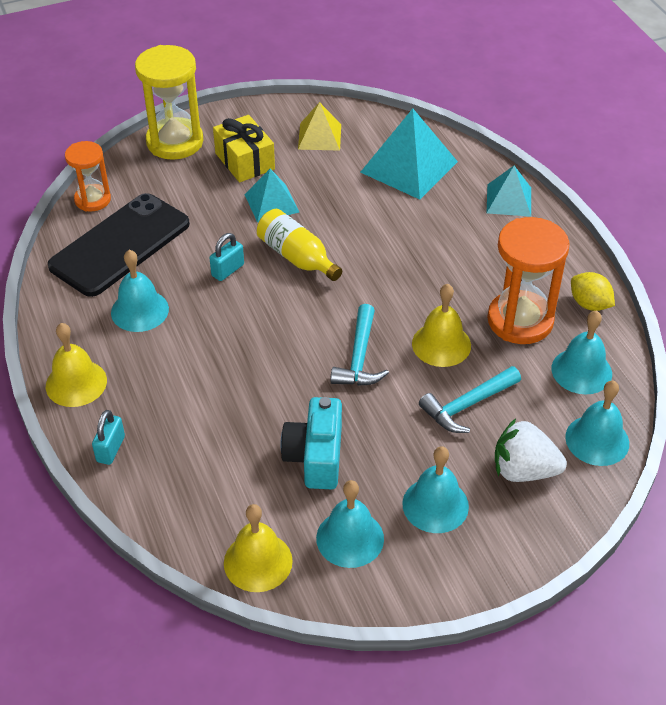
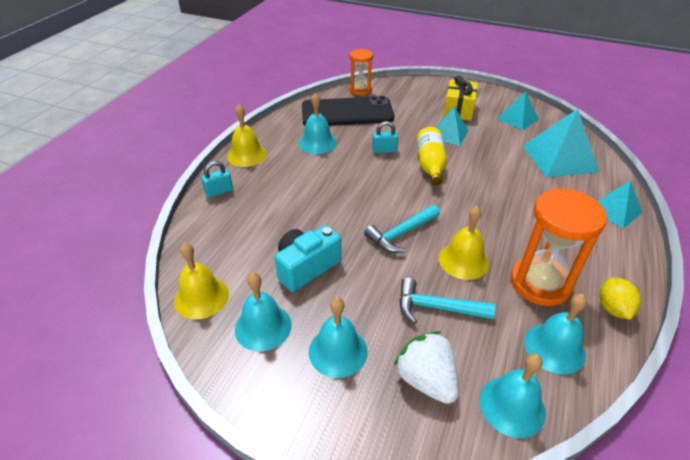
camera: 45 degrees right, 5 degrees down
(175, 142) = (432, 86): yellow hourglass -> none
(319, 136) = (517, 119): yellow pyramid -> turquoise pyramid

